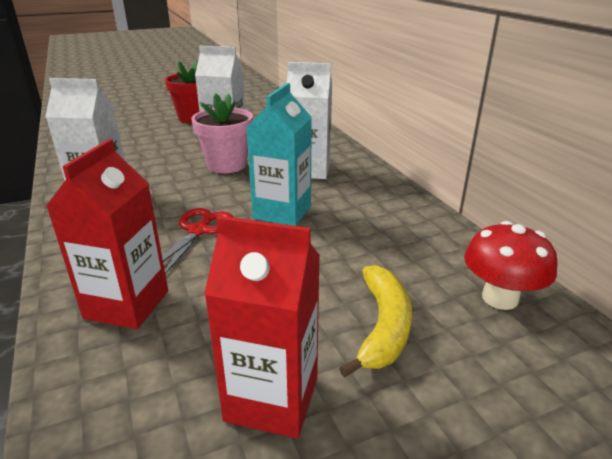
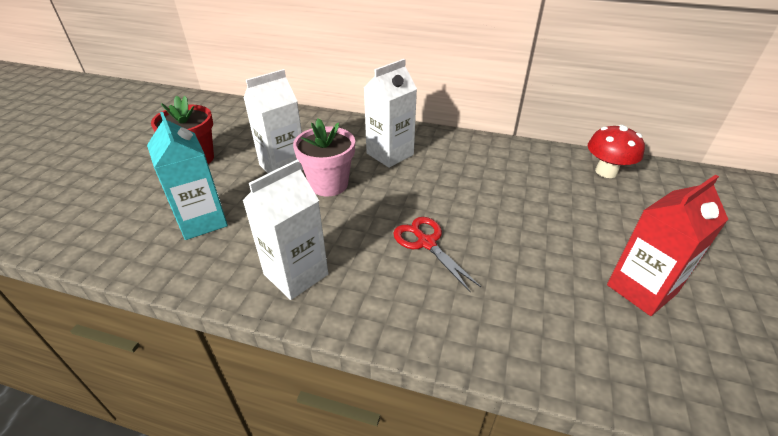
camera: 50 degrees left, 10 degrees up
(127, 304) = (499, 317): red carton -> none
(282, 212) = (440, 194): turquoise carton -> turquoise carton (202, 221)
(383, 327) = (604, 220): yellow banana -> none

